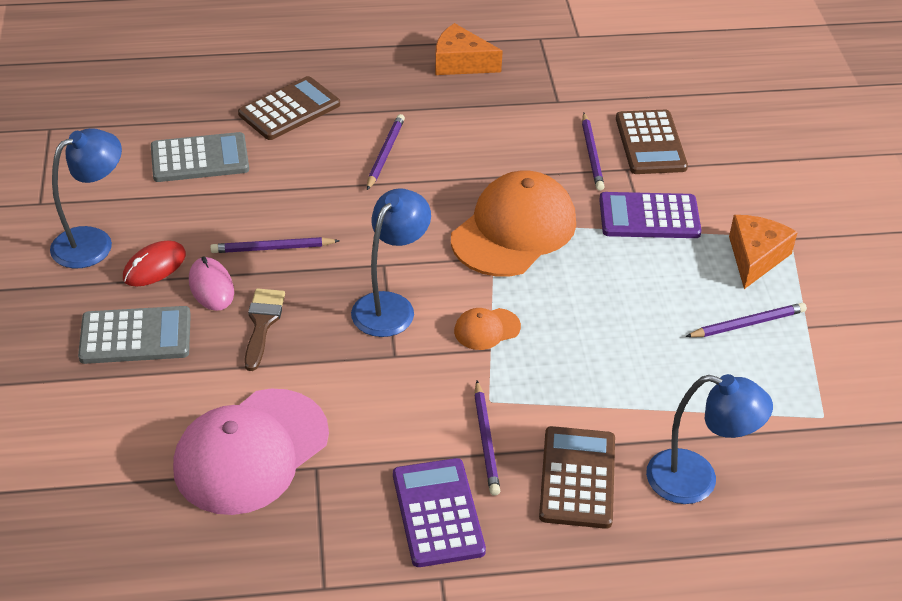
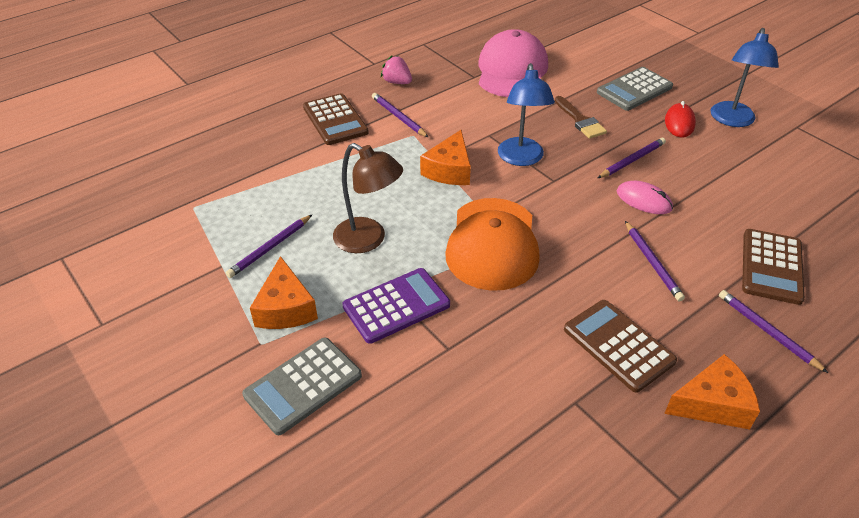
camera: 150 degrees right, 0 degrees up
(200, 158) = (763, 196): grey calculator -> grey calculator (303, 385)
(211, 286) = (634, 126): pink mouse -> pink mouse (644, 200)
(437, 513) = (397, 82): purple calculator -> pink strawberry
(486, 329) = (449, 170): orange cap -> orange cheese
(591, 154) = (491, 349): purple pencil -> purple pencil (767, 331)
(637, 287) = (368, 240): none -> brown lamp
(650, 143) = (446, 393): brown calculator -> brown calculator (618, 345)
(696, 480) = (265, 143): blue lamp -> none

